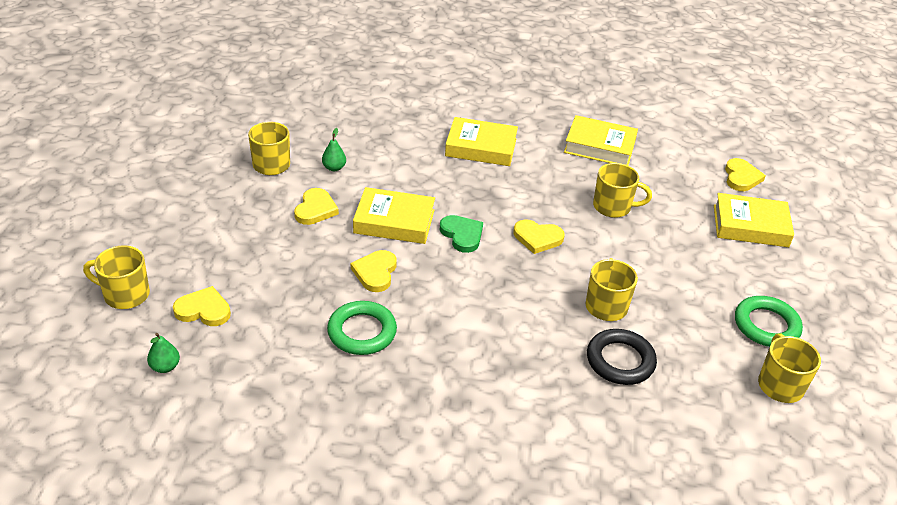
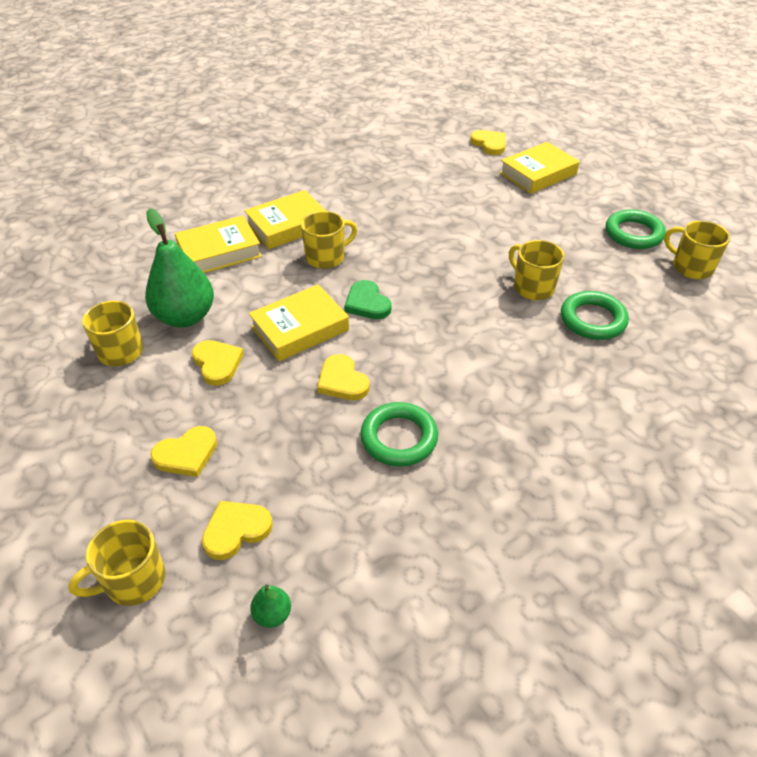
camera: 40 degrees left, 5 degrees up
(334, 168) = (185, 317): green pear -> green pear, size x2.31
(462, 235) = (367, 303): green heart -> green heart turned 135 degrees counterclockwise
(537, 238) = (423, 269): yellow heart -> yellow heart (186, 454)
(599, 147) = (373, 175): yellow book -> yellow book (219, 252)
(613, 207) = (441, 213): yellow mug -> yellow mug (326, 257)
(620, 361) = (592, 320): black ring -> green ring

